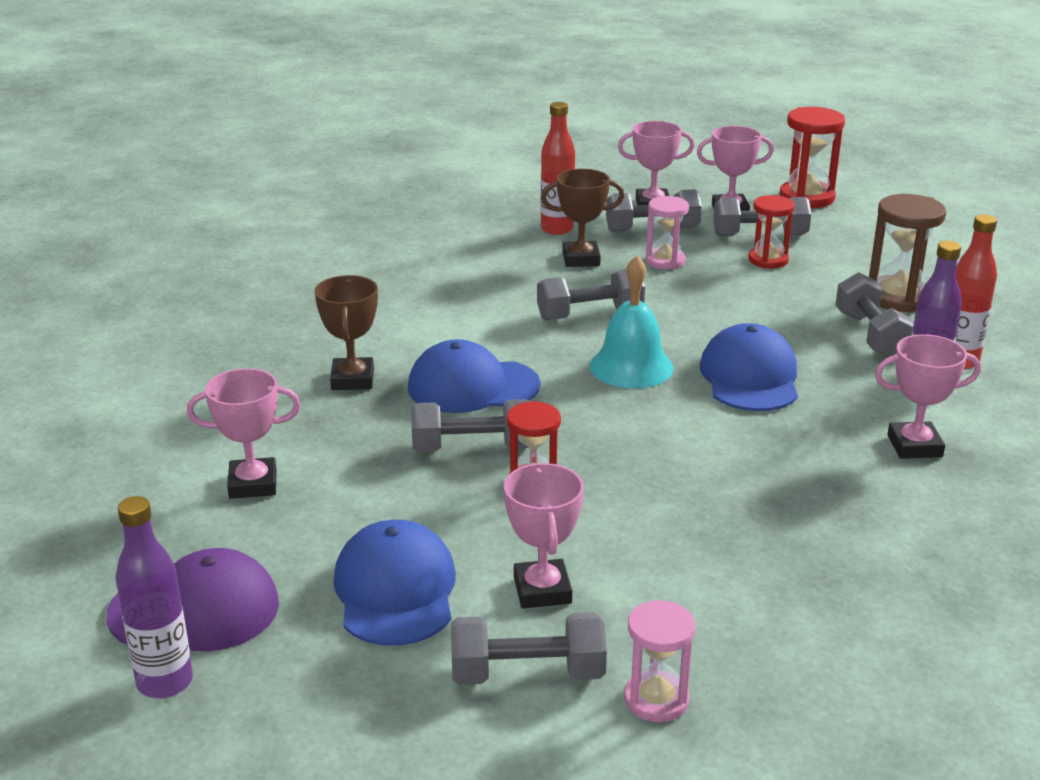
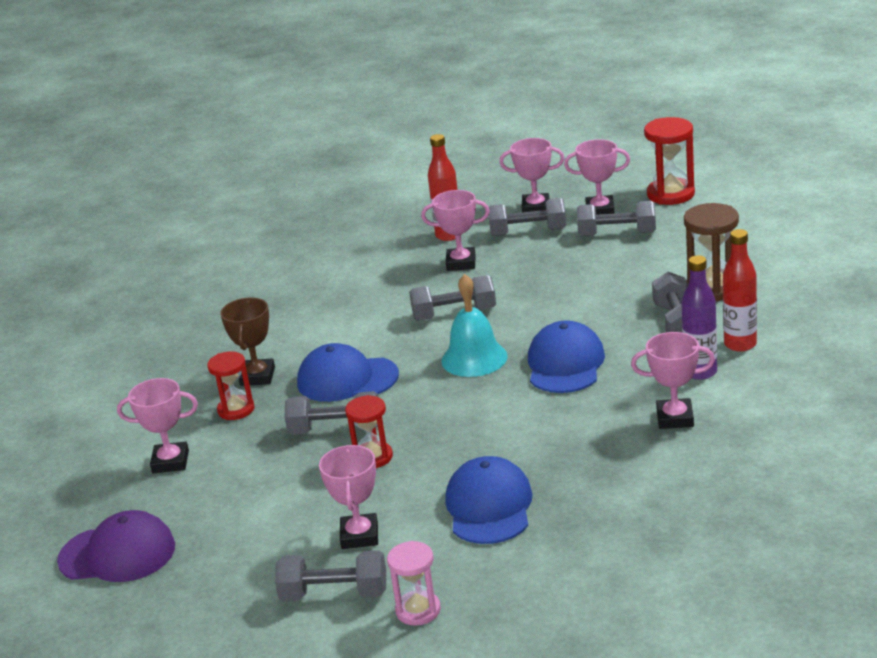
camera: 10 degrees right, 0 degrees up
(165, 682) = (91, 603): purple bottle -> none
(395, 590) = (256, 538): blue cap -> blue cap (489, 506)
(581, 259) = (461, 263): brown trophy -> pink trophy
(665, 261) = (530, 262): pink hourglass -> none
(768, 260) = (616, 257): red hourglass -> red hourglass (236, 410)

